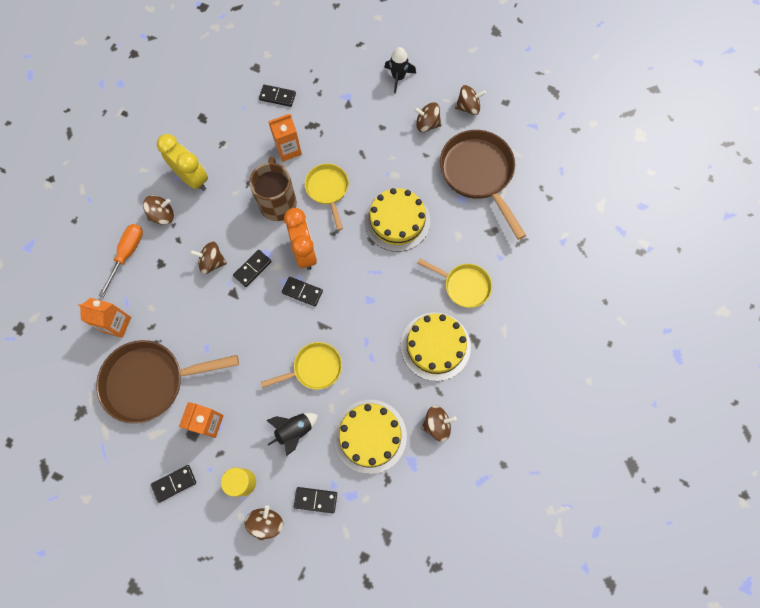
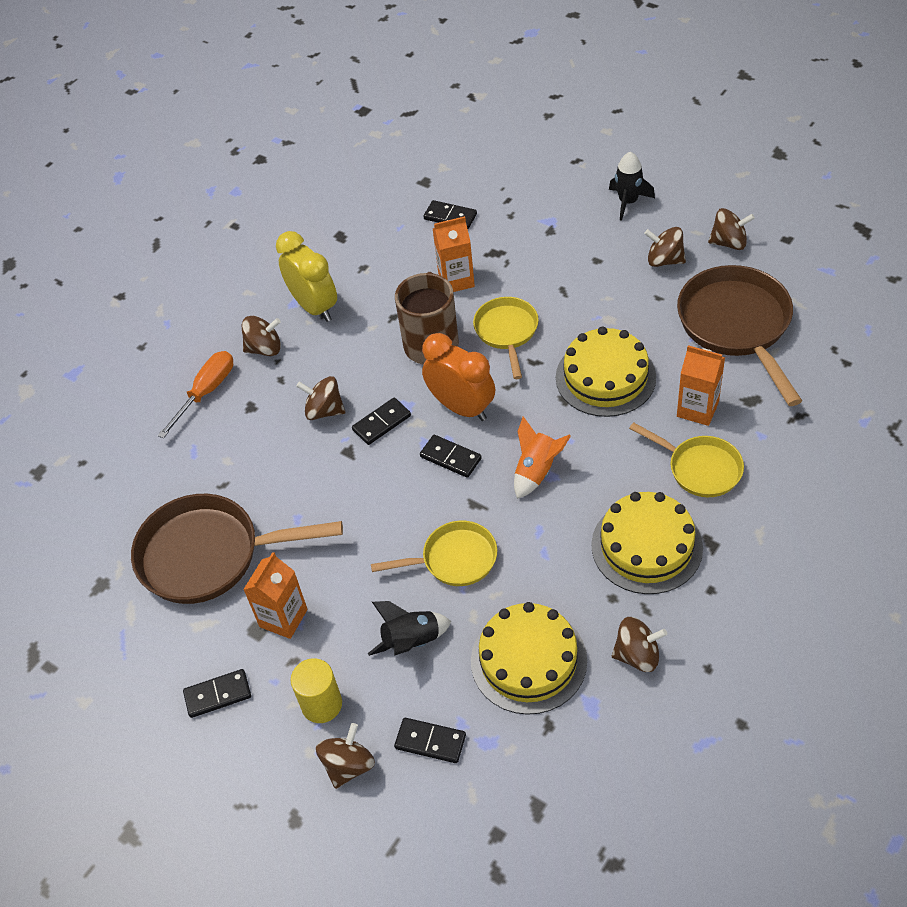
camera: 15 degrees right, 20 degrees down
(116, 324) = (174, 478): orange carton -> orange carton (697, 409)
(305, 252) = (462, 407): orange clock -> orange clock turned 45 degrees counterclockwise
(360, 297) = (537, 471): none -> orange rocket

